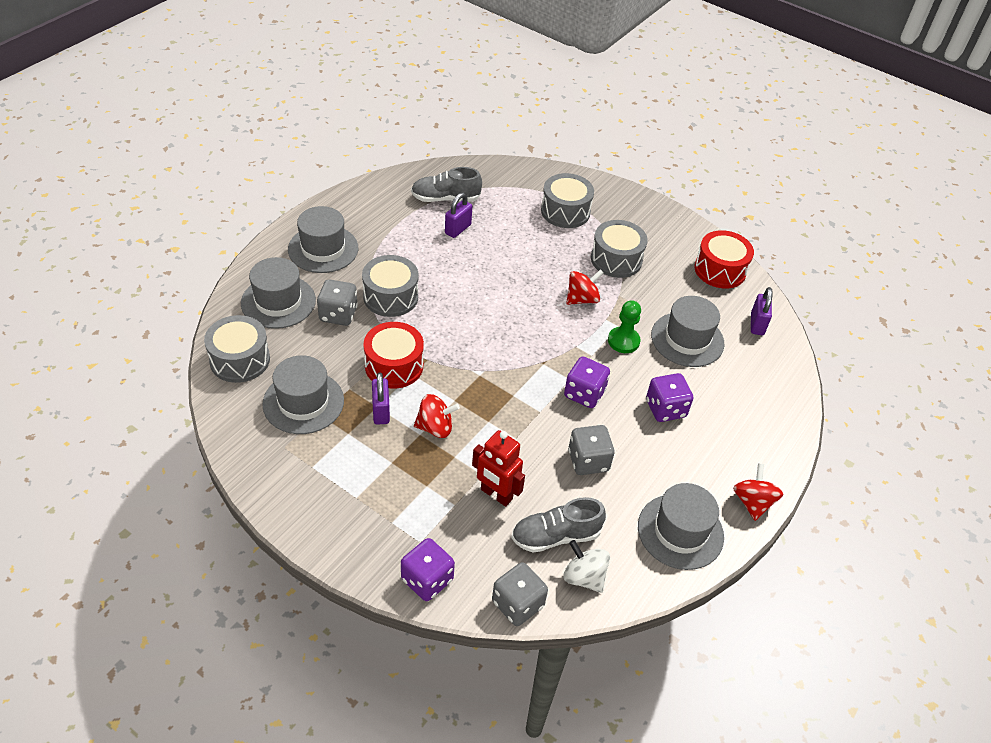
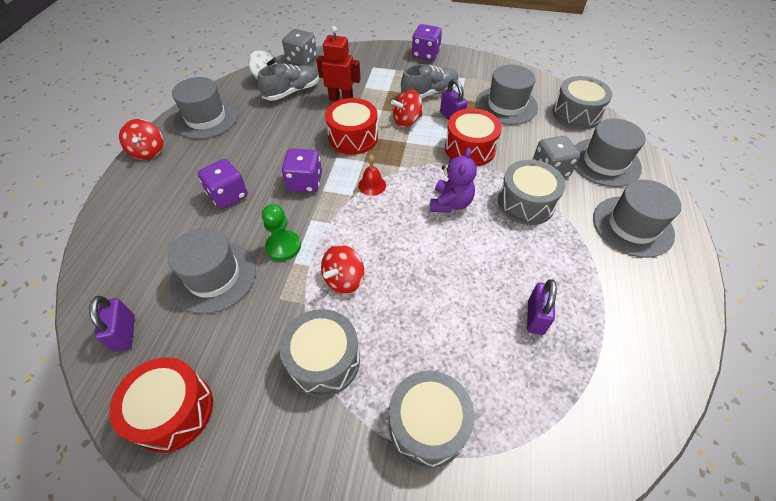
camera: 160 degrees right, 5 degrees up
(427, 580) = (357, 54): purple dice -> purple dice (425, 54)
(445, 198) = (591, 364): grey shoe -> grey shoe (429, 93)
(457, 321) = (450, 203): none -> purple teddy bear
(510, 429) = (353, 137): none -> red drum
(519, 365) = (372, 185): none -> red bell
(588, 461) = (284, 137): grey dice -> none

